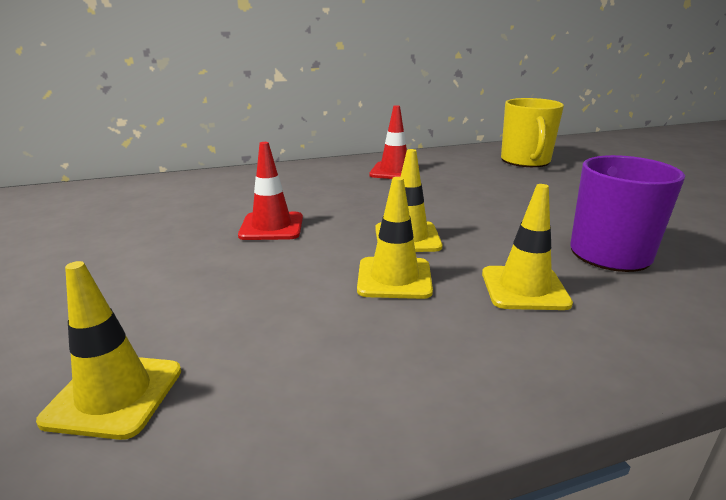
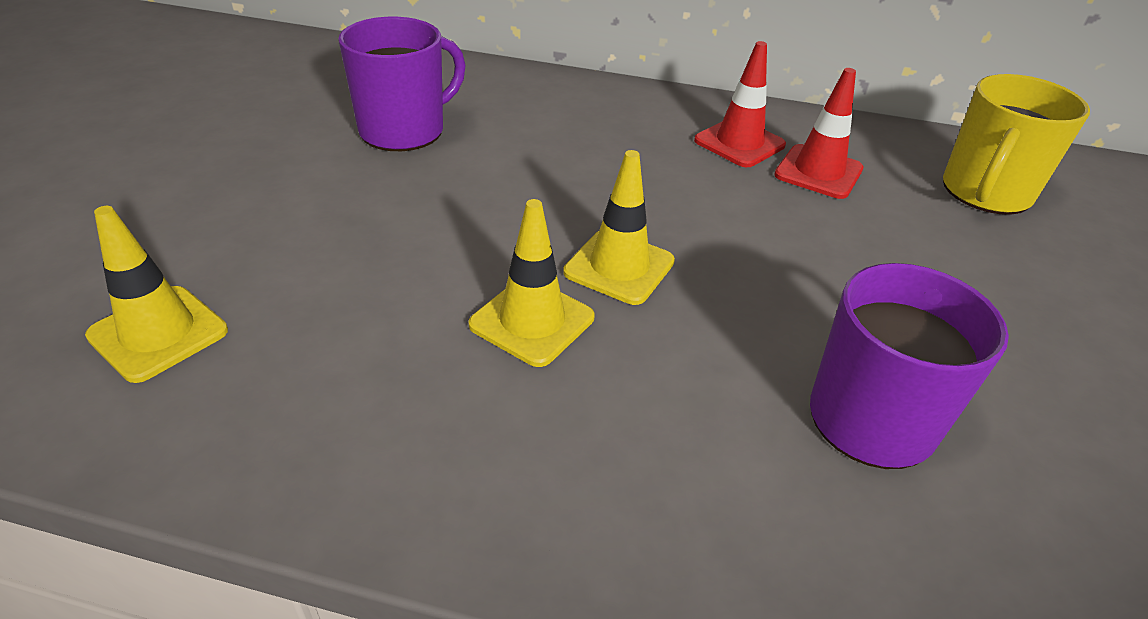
camera: 30 degrees right, 15 degrees up
(181, 217) = (404, 130): none -> purple mug
(271, 227) = (481, 183): red traffic cone -> red traffic cone (818, 172)
(524, 288) = (669, 412): yellow traffic cone -> none

